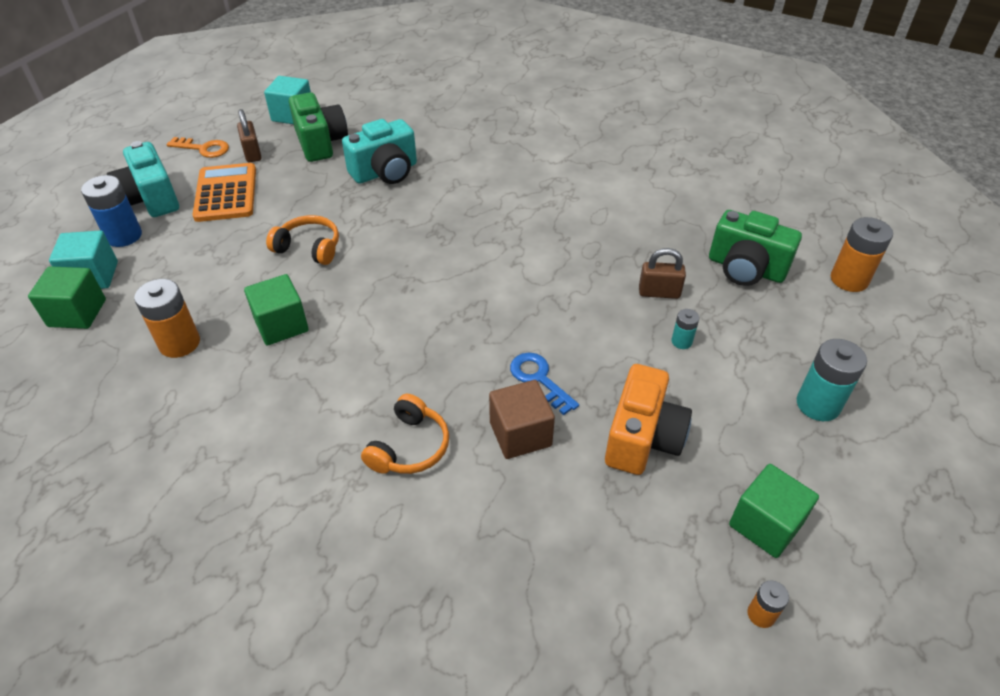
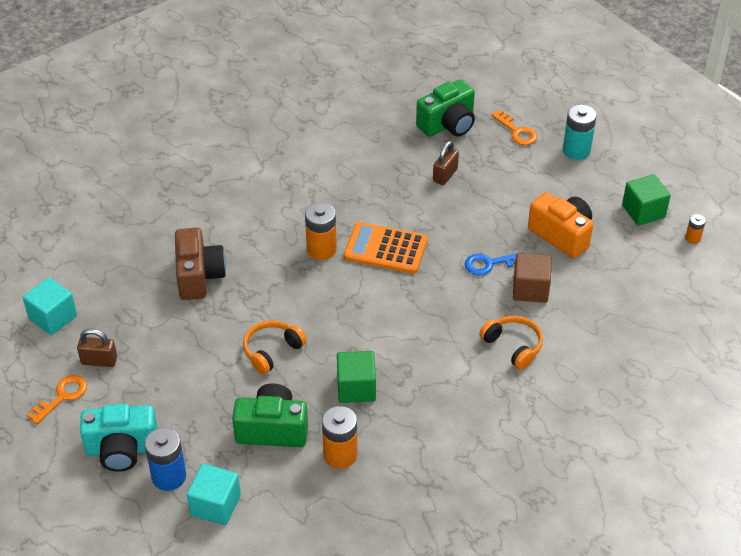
camera: 65 degrees left, 0 degrees up
(77, 313) = (261, 520): green cube -> none
(226, 193) = (152, 392): orange calculator -> orange calculator (385, 249)
(320, 143) = (119, 308): green camera -> green camera (272, 429)
(385, 172) = (199, 276): turquoise camera -> brown camera
(681, 341) = (495, 184): turquoise battery -> none
(794, 333) = (517, 131): none -> orange key
(849, 280) = (486, 84): orange battery -> orange battery (321, 249)

